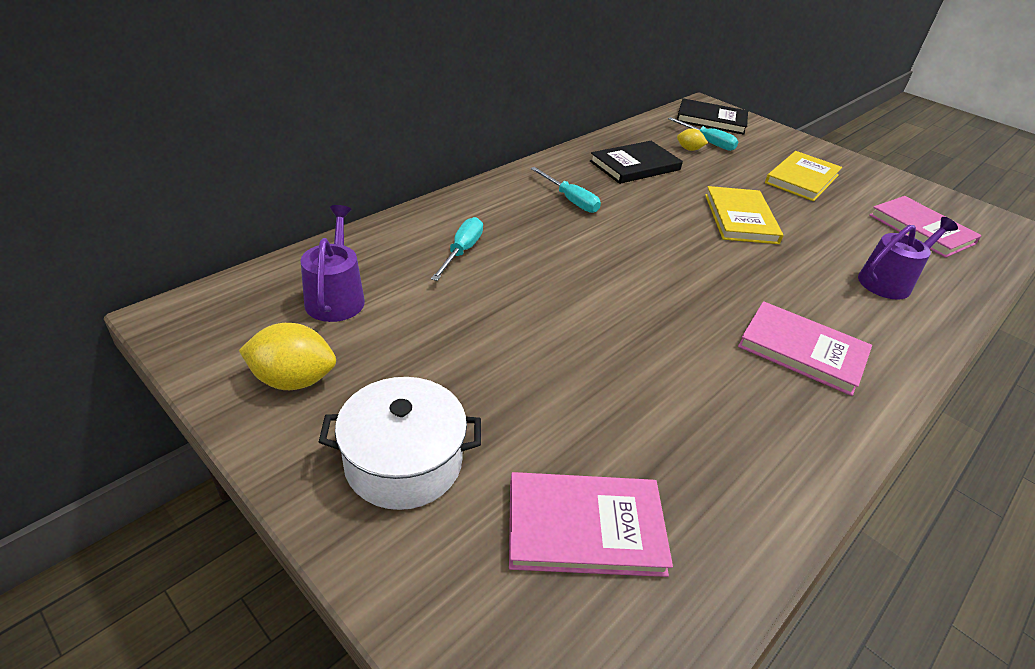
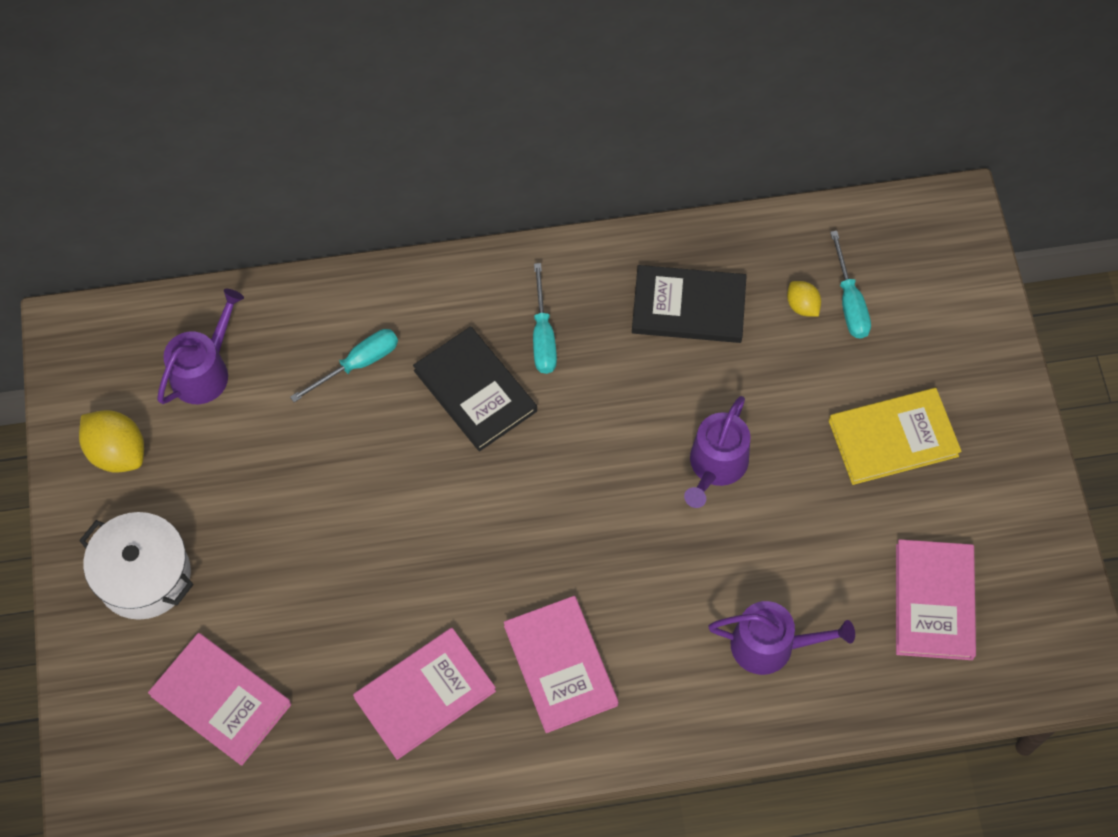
camera: 40 degrees right, 25 degrees up
(711, 120) = (918, 251): black book -> black book (475, 391)
(740, 218) = (716, 466): yellow book -> purple watering can
(744, 419) = (425, 694): none -> pink book

